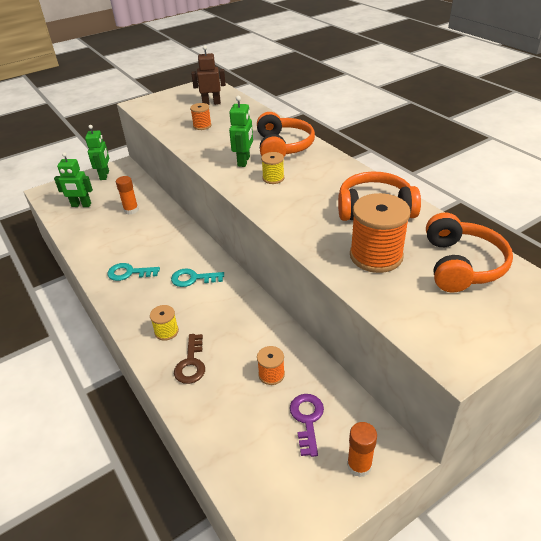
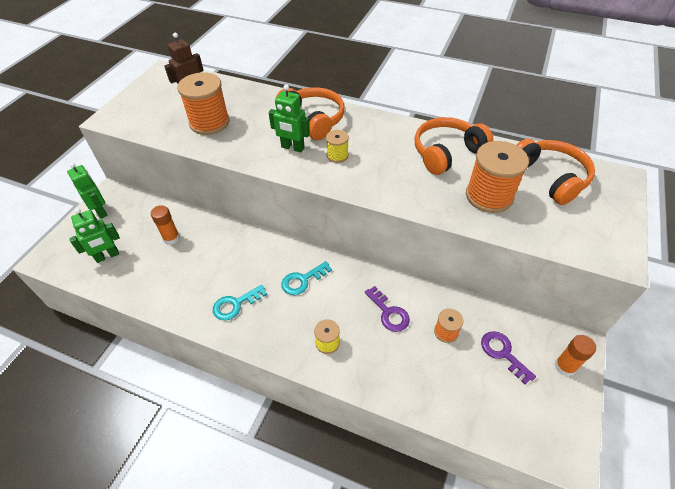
camera: 35 degrees left, 10 degrees up
(191, 363) = (376, 359): brown key -> none
(202, 126) = (209, 122): orange spool -> orange spool, size x1.96
(237, 334) = (389, 313): none -> purple key
(244, 161) = (292, 148): green robot -> green robot turned 135 degrees clockwise

